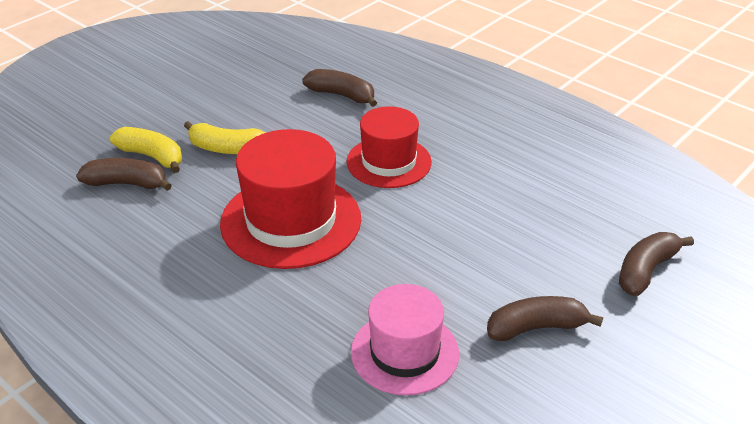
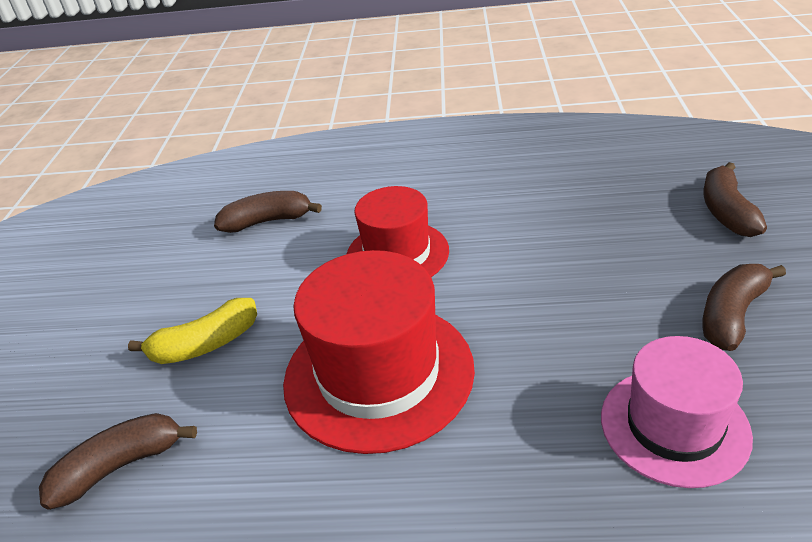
camera: 35 degrees left, 0 degrees up
(152, 156) = (117, 411): yellow banana -> none

